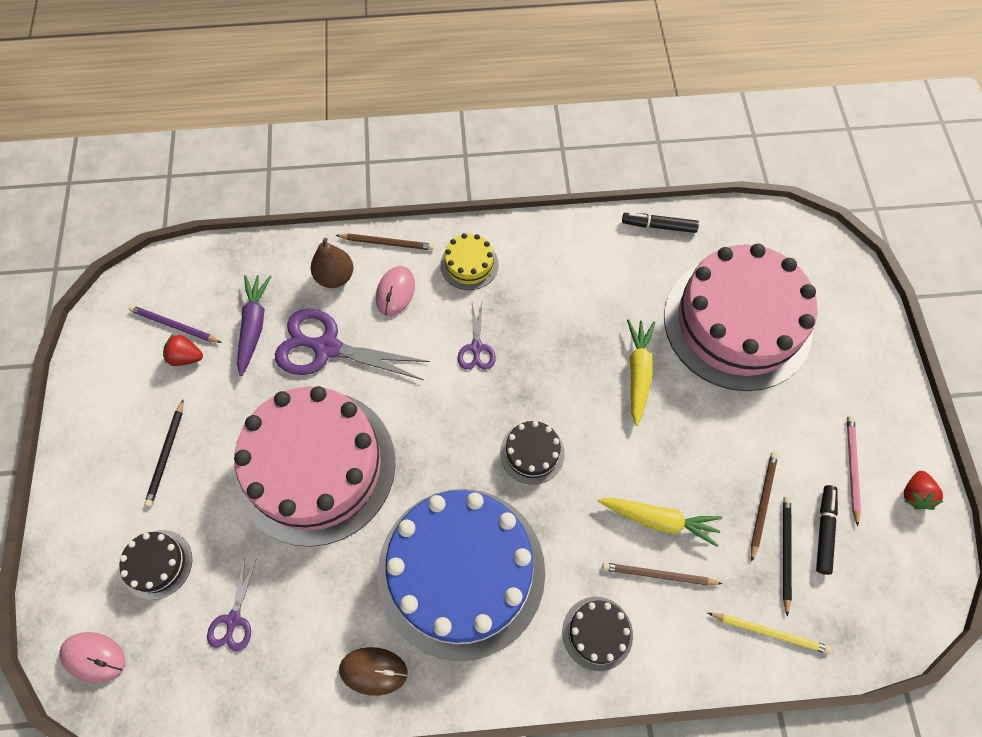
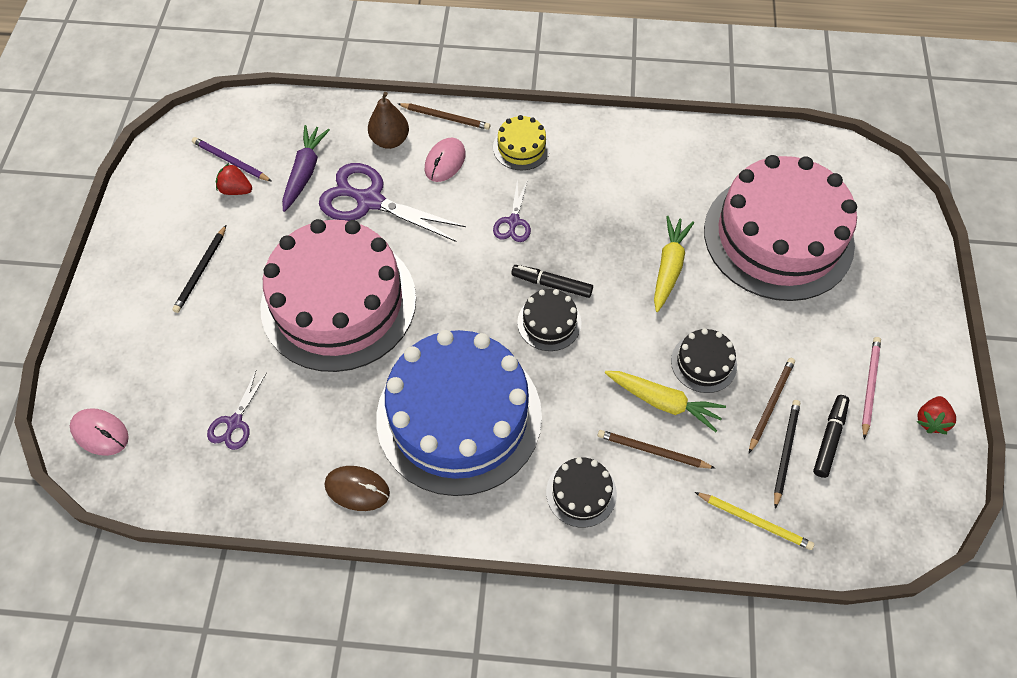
camera: 10 degrees right, 5 degrees down
(157, 564) = (174, 363): black cake -> black cake (703, 363)
(658, 226) = (716, 139): black marker -> black marker (551, 284)

